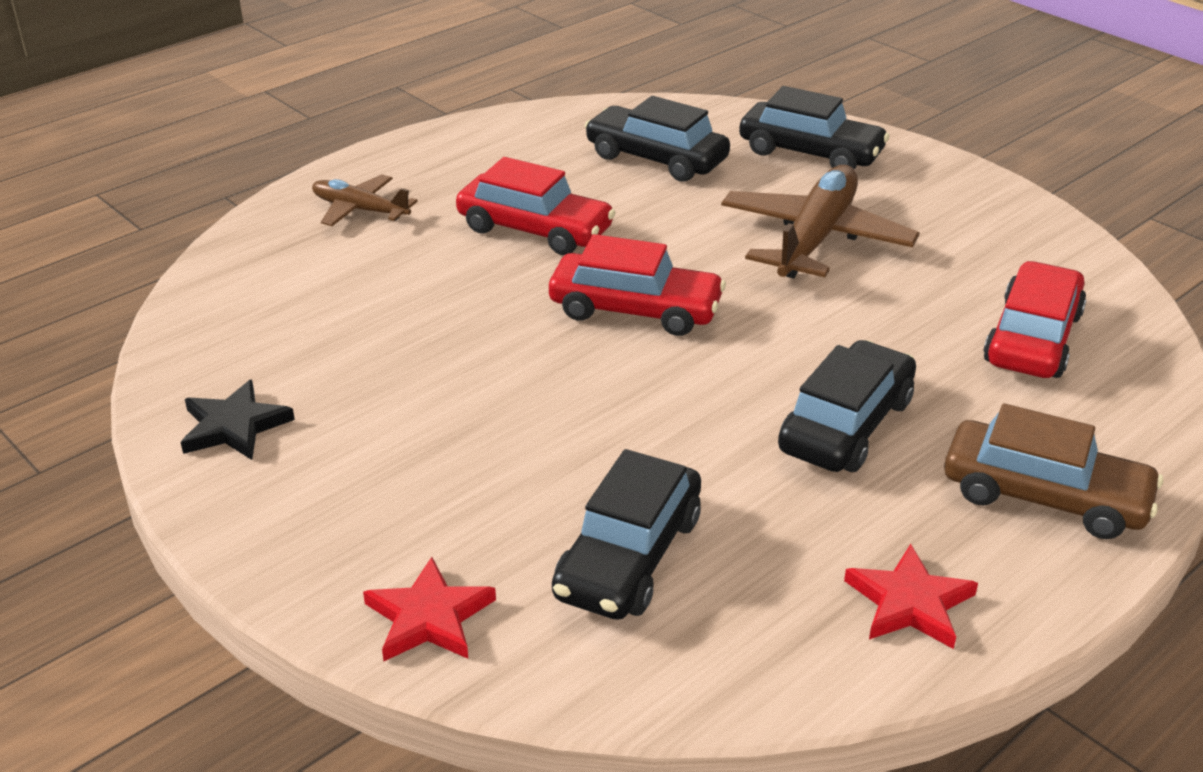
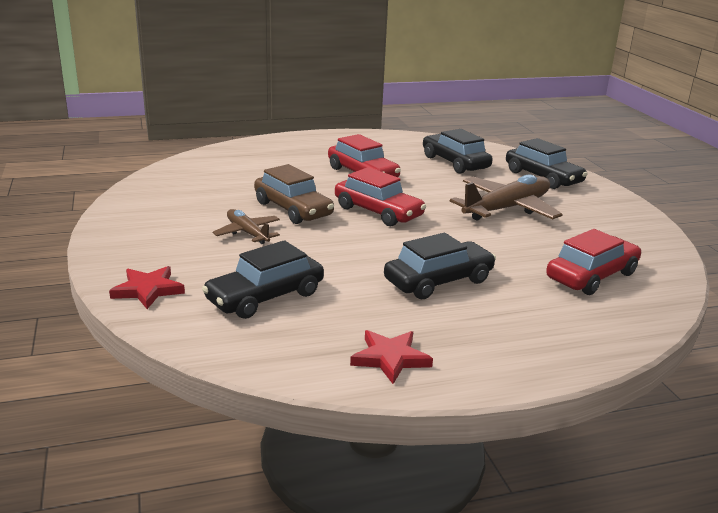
camera: 25 degrees right, 10 degrees down
(234, 426) = (147, 205): black star -> none
(360, 210) = (289, 150): brown plane -> brown plane (247, 233)
(1044, 496) = (522, 340): brown car -> brown car (293, 209)

